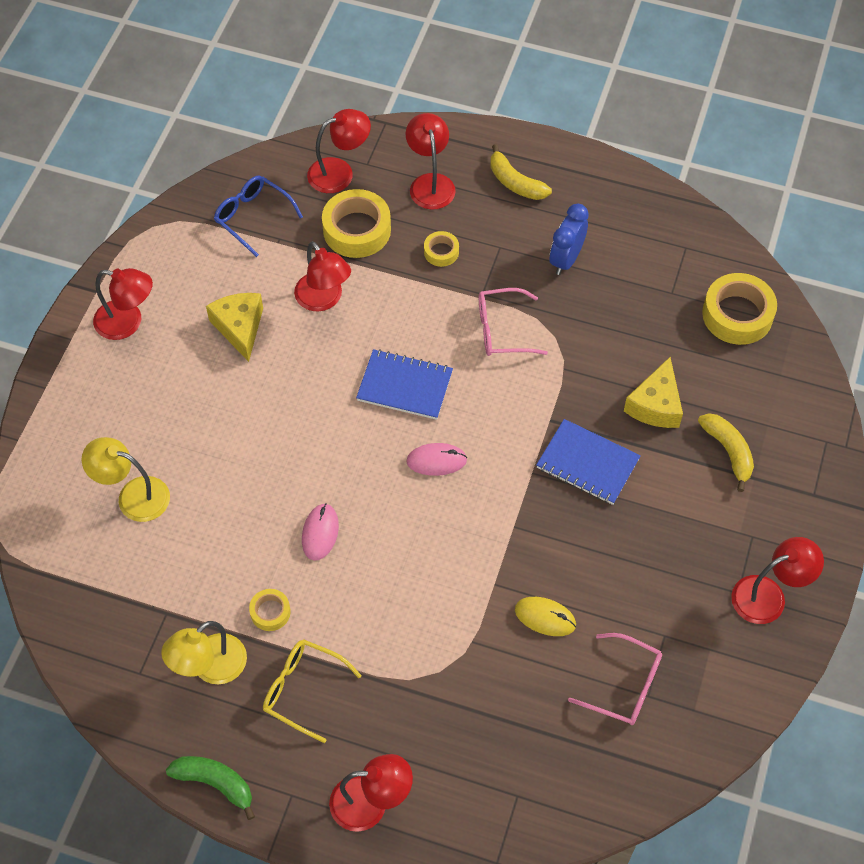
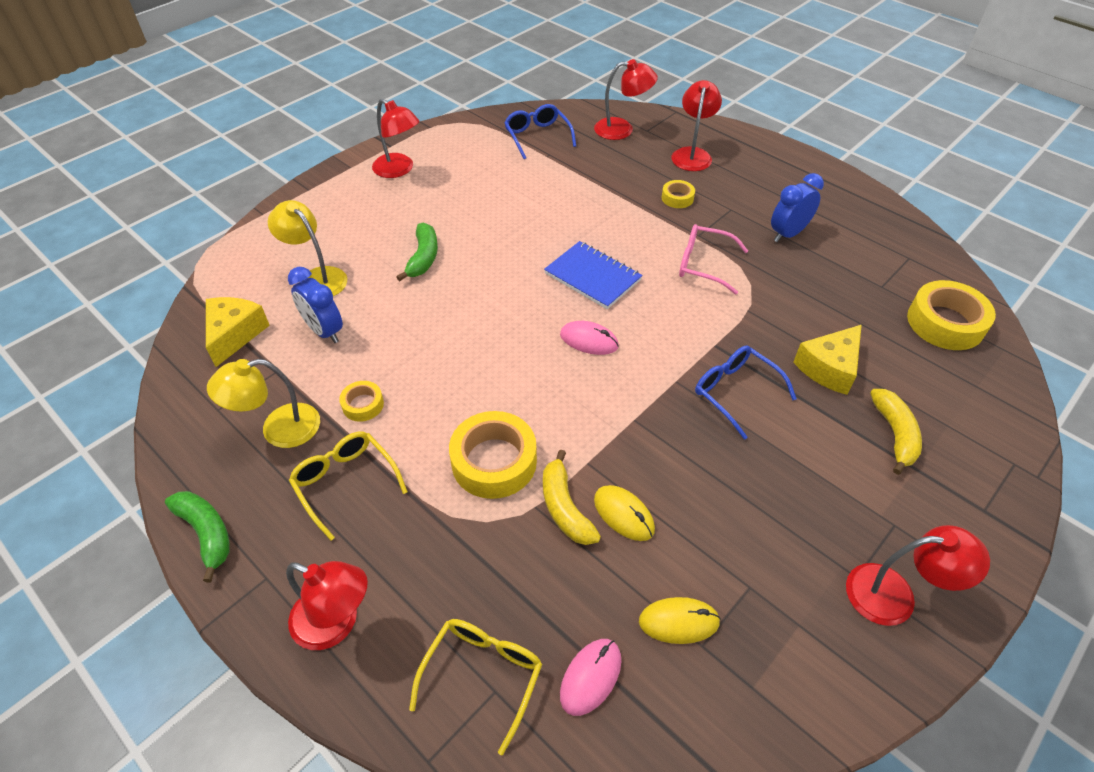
camera: 25 degrees right, 10 degrees down
(183, 552) = (324, 331): none -> blue clock
(226, 429) = (423, 258): none -> green banana
(239, 328) = (481, 197): yellow cheese -> yellow cheese (235, 334)
(320, 533) = (449, 359): pink mouse -> pink mouse (590, 677)
(324, 299) = (560, 200): red lamp -> none
(357, 230) = (614, 165): yellow tape -> yellow tape (494, 461)
(502, 790) = (482, 676): none -> yellow glasses
(515, 182) = (766, 172): yellow banana -> yellow banana (565, 507)
(587, 463) = (736, 393): blue notebook -> blue glasses
(624, 685) = (678, 622): pink glasses -> yellow mouse

